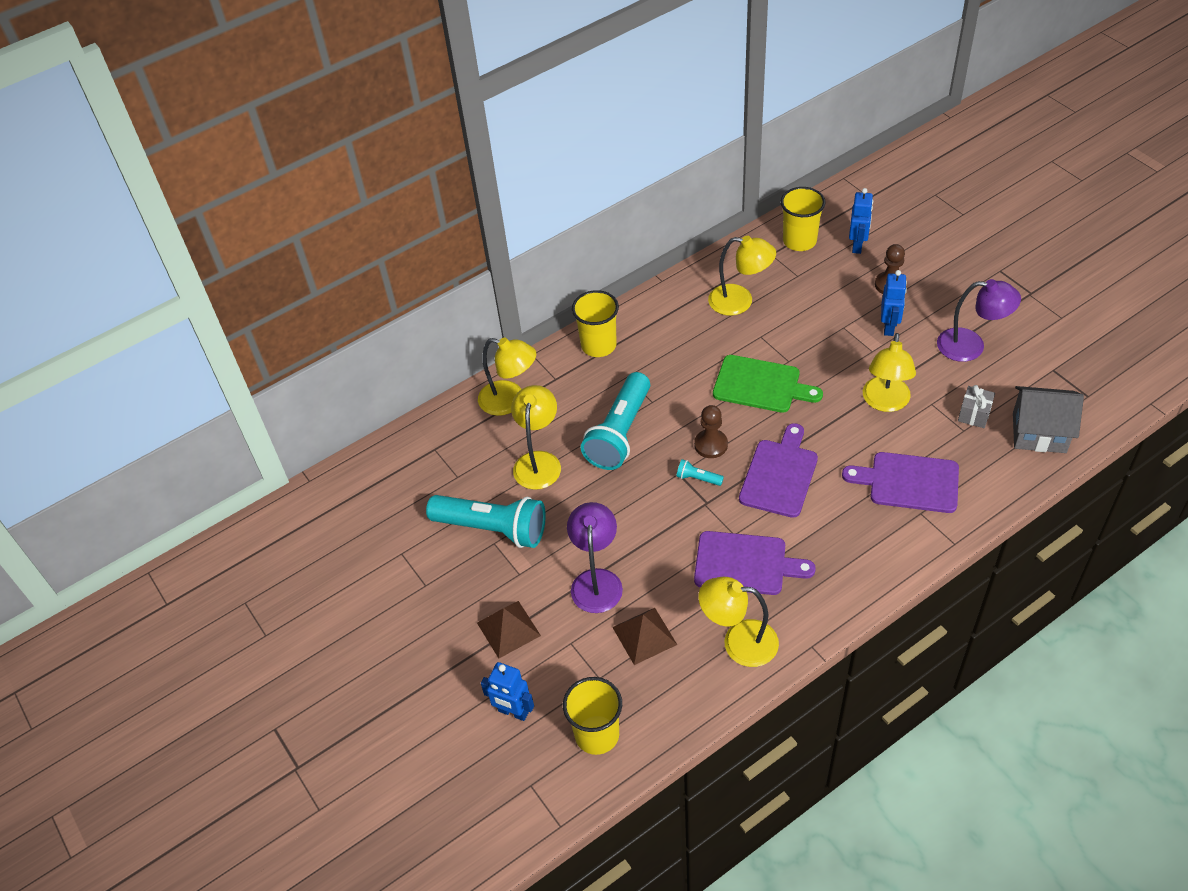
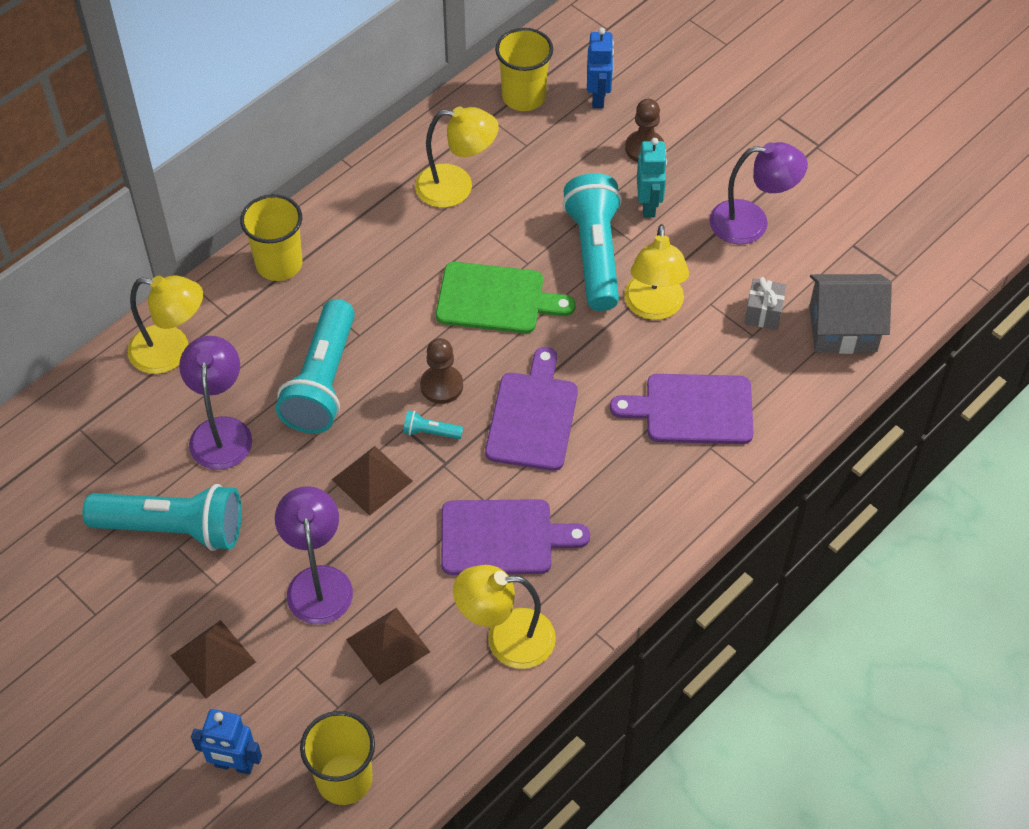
camera: 15 degrees left, 5 degrees up
(538, 461) = (221, 431): yellow lamp -> purple lamp
(648, 509) = (372, 480): none -> brown pyramid
(842, 359) = (594, 254): none -> turquoise flashlight
(889, 327) = (649, 206): blue robot -> turquoise robot

